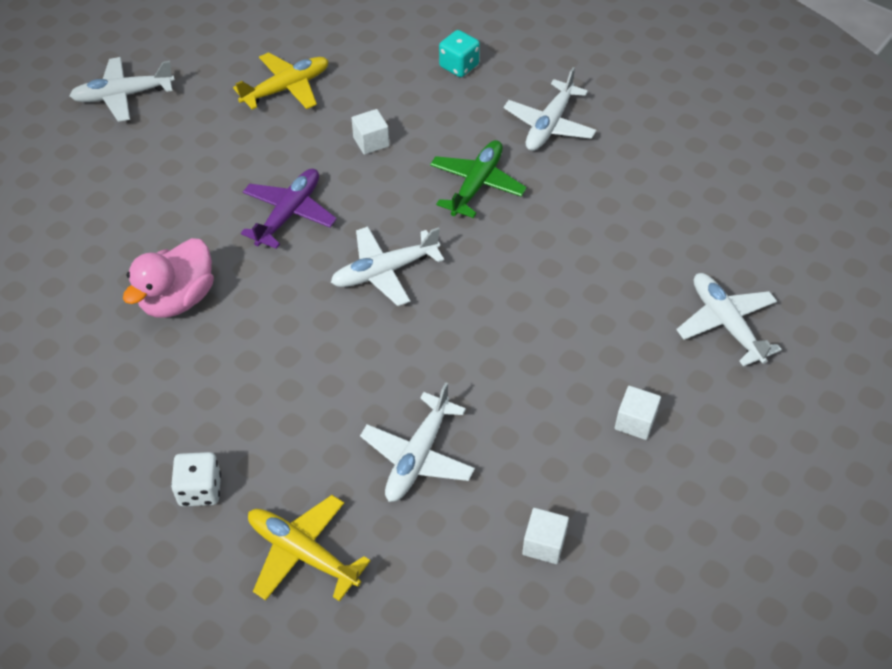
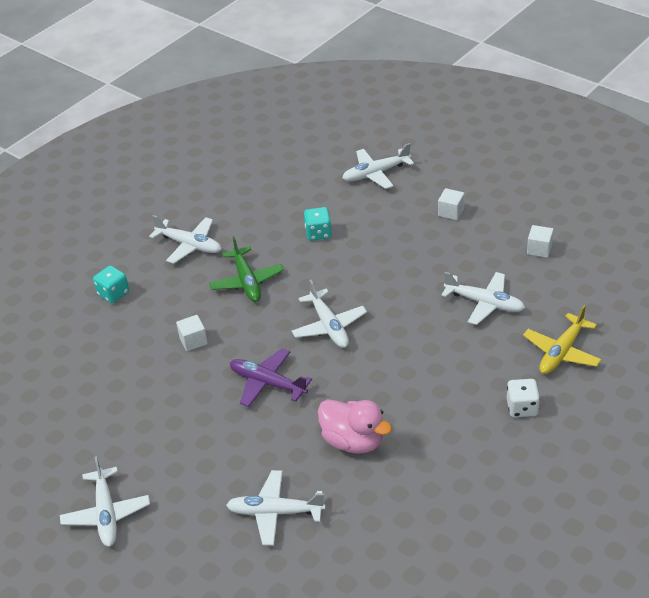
camera: 85 degrees left, 10 degrees down
(88, 229) = (275, 512): none -> white plane
(286, 88) = (119, 397): yellow plane -> none
(476, 185) = (247, 281): green plane -> green plane turned 135 degrees counterclockwise
(577, 256) = (318, 233): none -> turquoise dice

